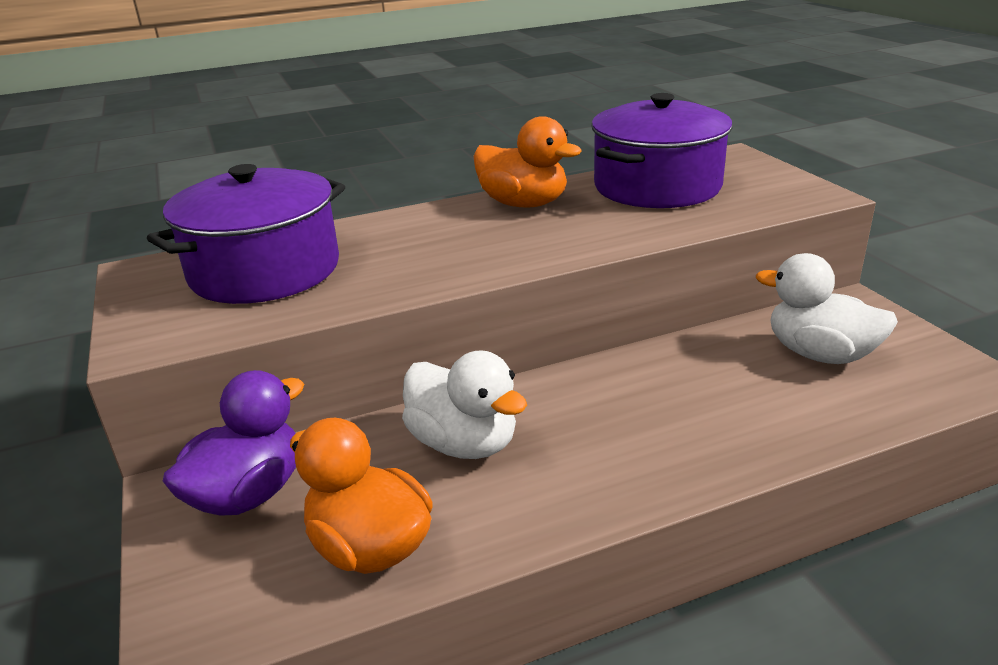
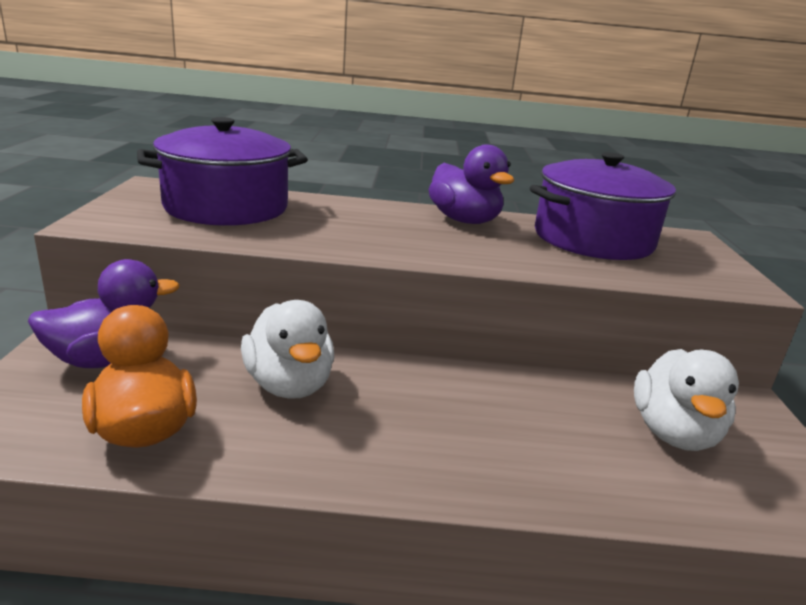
camera: 20 degrees right, 5 degrees down
(523, 204) = (464, 220): orange duck -> purple duck
(820, 354) = (673, 433): white duck -> white duck turned 135 degrees counterclockwise

